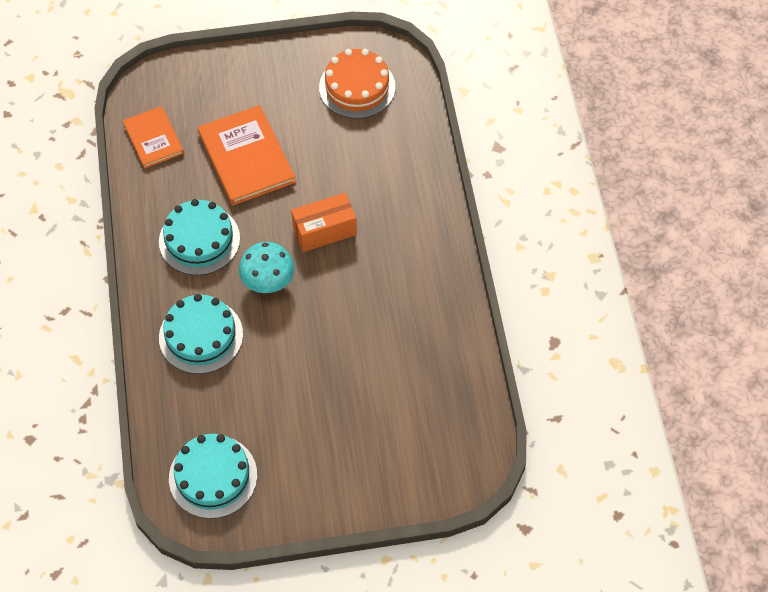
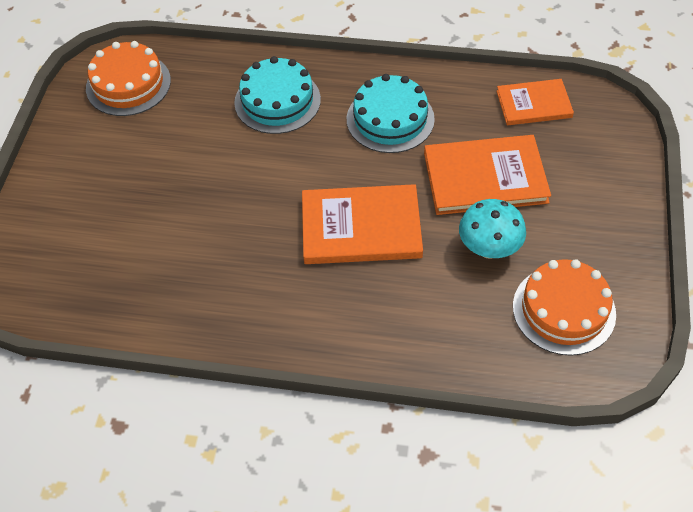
camera: 110 degrees right, 5 degrees down
(213, 476) = (128, 84): turquoise cake -> orange cake
(268, 282) = (316, 165): turquoise mushroom -> turquoise mushroom (489, 248)
(324, 231) = (361, 227): orange box -> orange book

